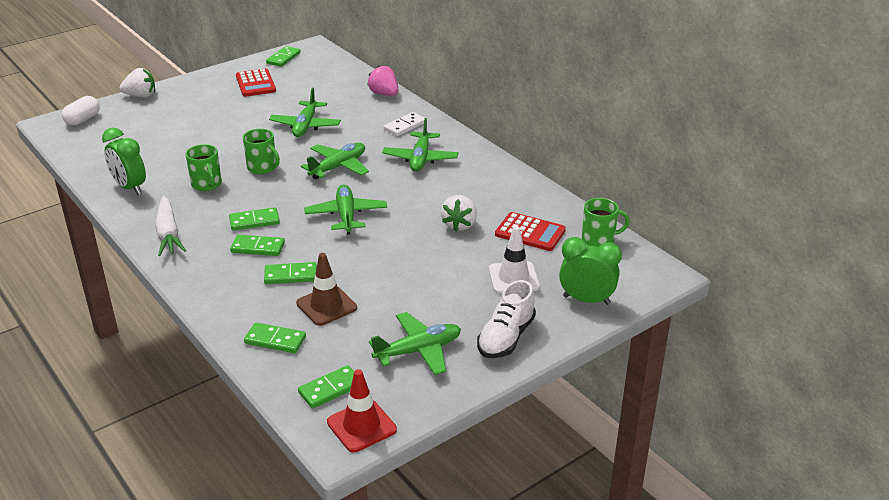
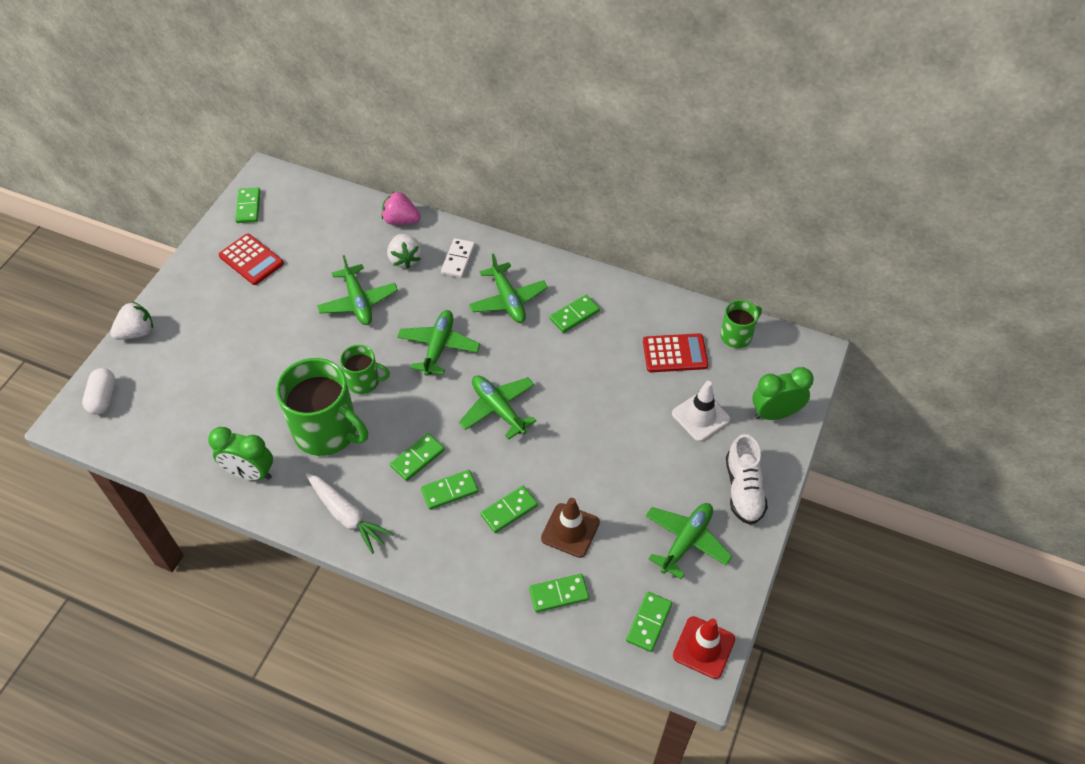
camera: 30 degrees left, 20 degrees up
(207, 184) = (327, 431): green mug -> green mug, size x1.91
(459, 225) = (608, 372): white strawberry -> white strawberry (405, 259)
(466, 183) = (574, 315): none -> green domino

